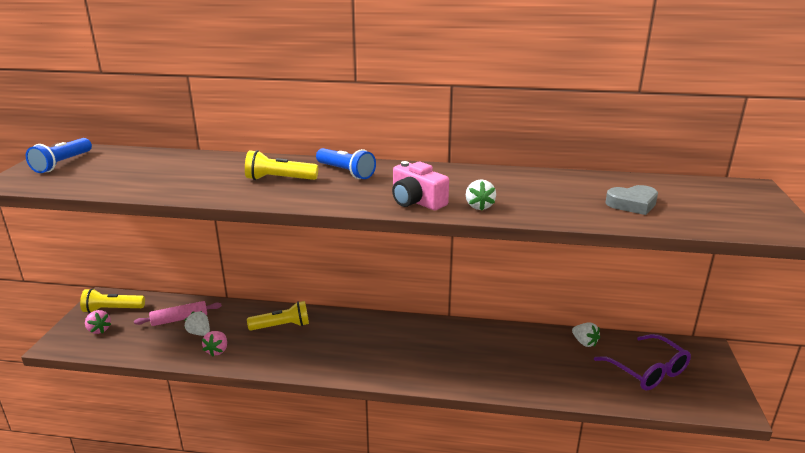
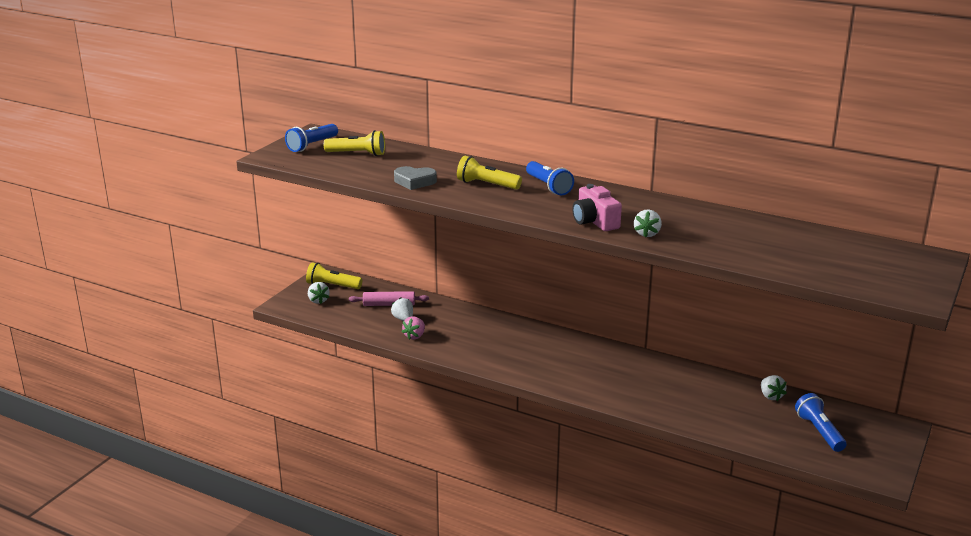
camera: 20 degrees right, 0 degrees up
(99, 330) = (318, 300): pink strawberry -> white strawberry
(282, 326) = (479, 327): yellow flashlight -> yellow flashlight (357, 154)
(632, 204) = (792, 253): grey heart -> grey heart (414, 181)
(648, 371) = (819, 431): purple glasses -> blue flashlight

